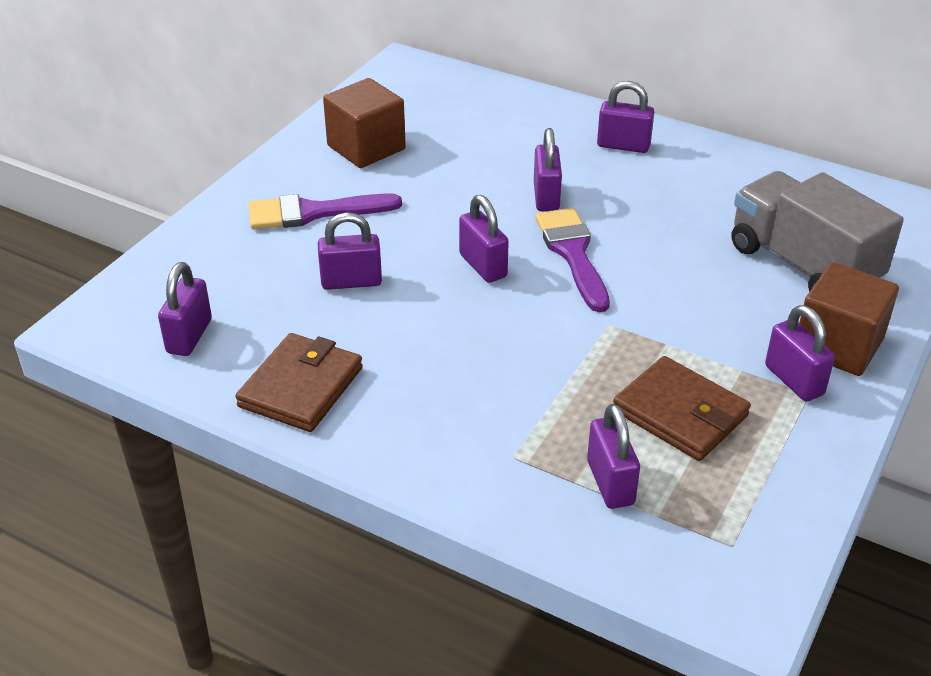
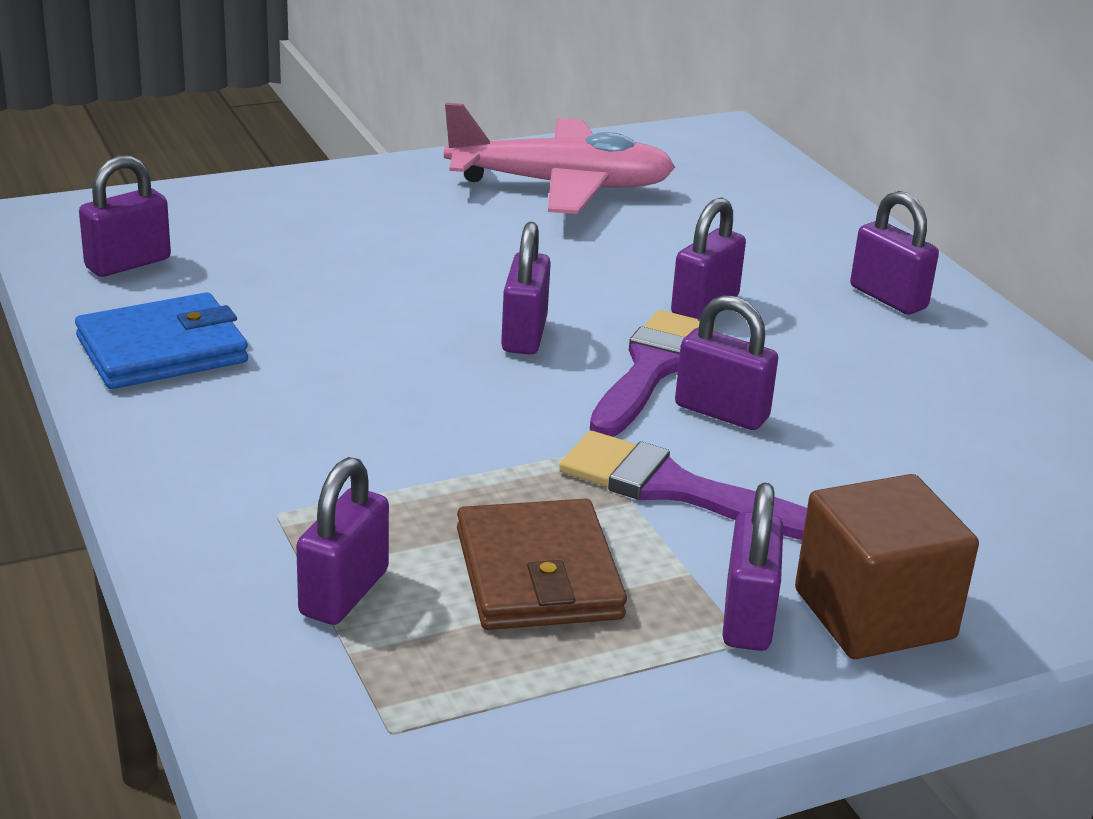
camera: 35 degrees right, 10 degrees down
(301, 387) = (162, 350): brown wallet -> blue wallet
(314, 212) = (413, 217): purple brush -> purple brush (675, 489)
(351, 282) = (357, 288): purple padlock -> purple padlock (721, 412)
(366, 147) = (560, 186): brown cube -> pink plane
(803, 265) = (958, 511): grey truck -> none

